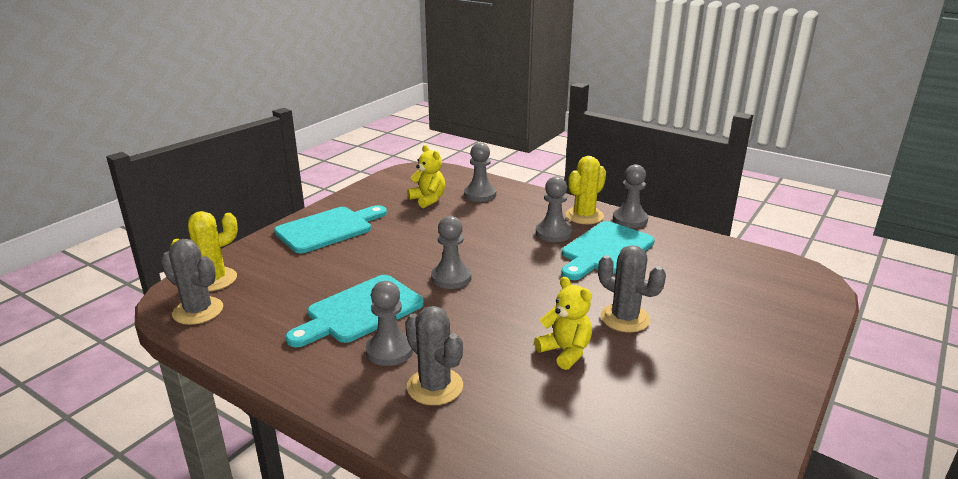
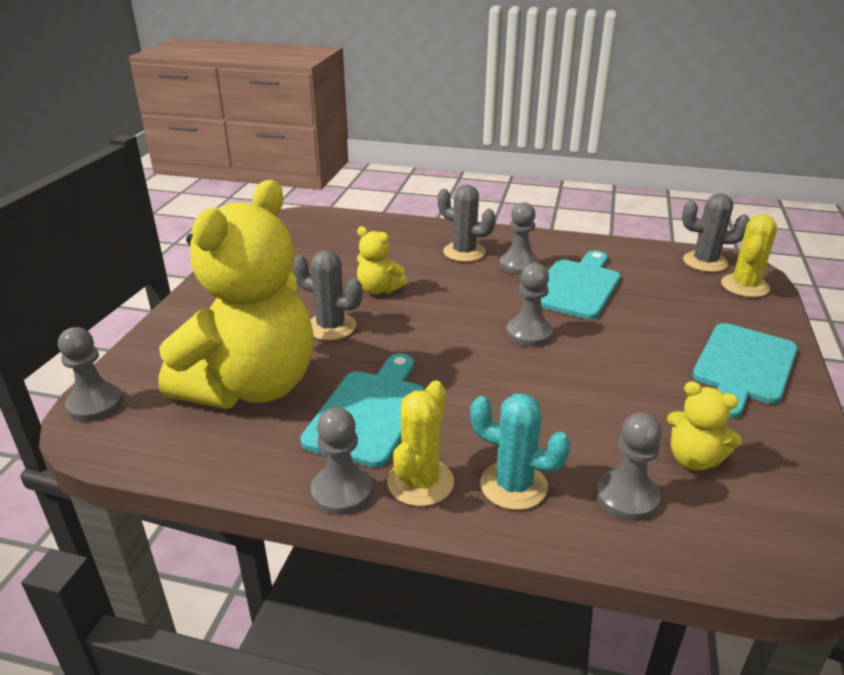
camera: 160 degrees right, 5 degrees up
(534, 207) = (513, 486): none -> turquoise cactus
(553, 233) = (452, 428): grey pawn -> grey pawn (95, 404)
(694, 281) = (251, 386): none -> yellow teddy bear

